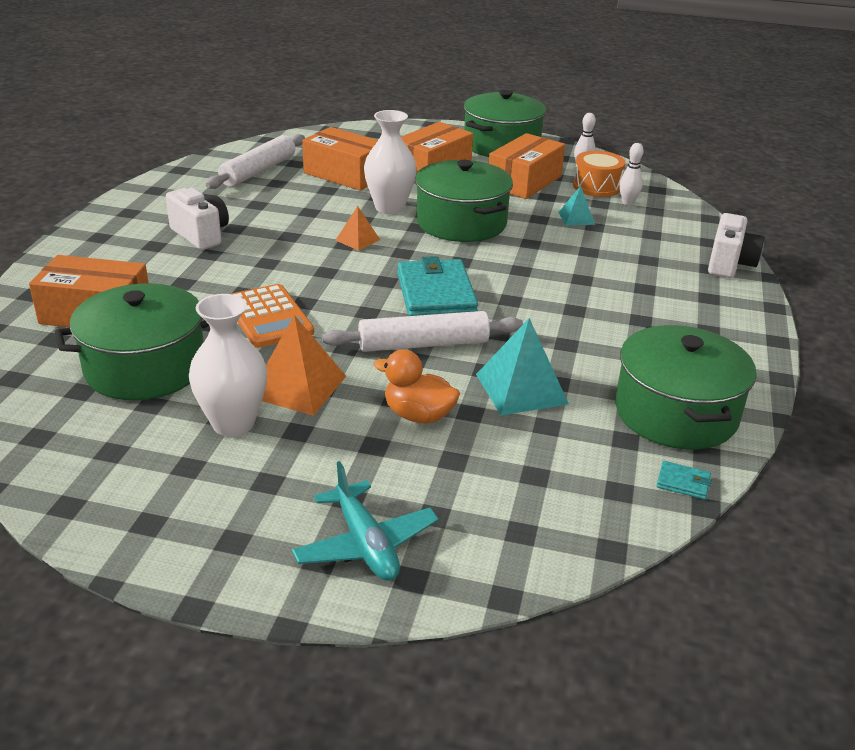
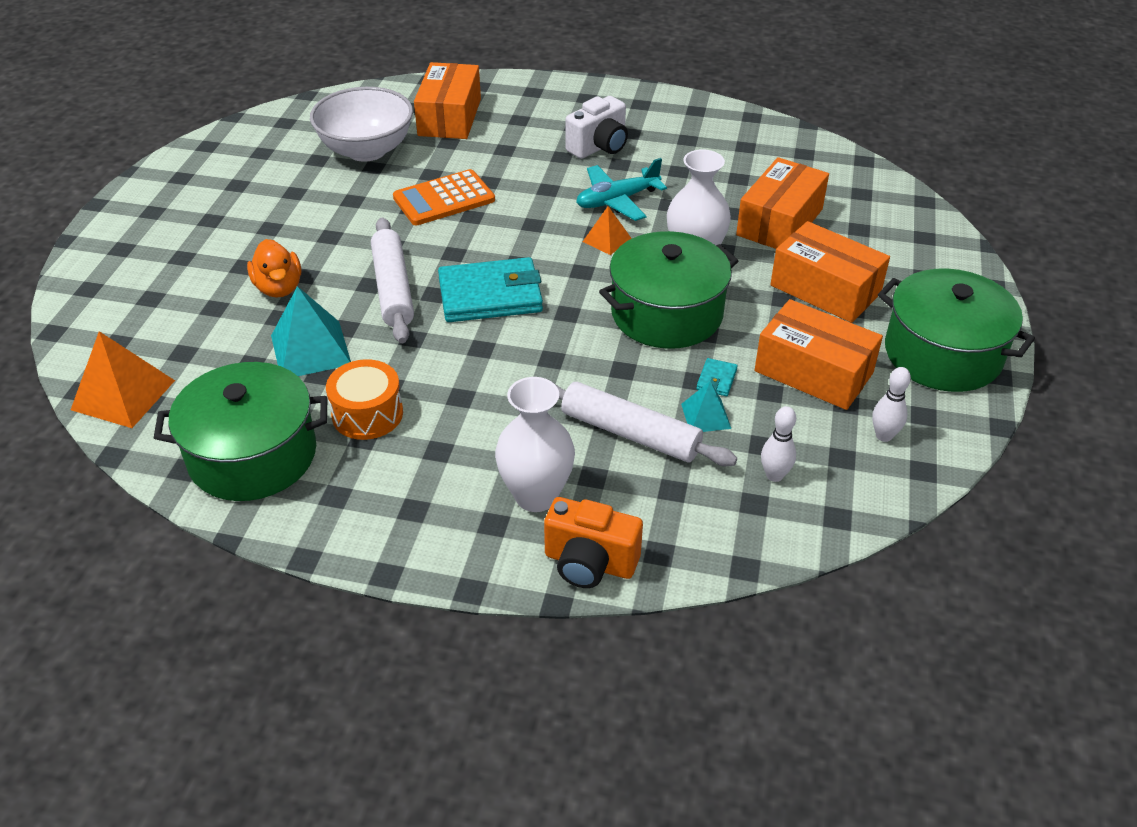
camera: 90 degrees right, 10 degrees up
(145, 367) = (366, 150): green pot -> white bowl
(233, 423) = (285, 197): white vase -> white vase (536, 496)
(258, 171) = (766, 163): white rolling pin -> white rolling pin (630, 433)
(298, 386) = (331, 223): orange pyramid -> orange pyramid (123, 395)
(365, 544) = (129, 267): turquoise plane -> turquoise plane (617, 200)
(418, 415) = (279, 288): orange duck -> orange duck turned 135 degrees clockwise
(597, 186) = (822, 446): orange drum -> orange drum (367, 414)
(683, 483) = (146, 445): turquoise wallet -> turquoise wallet (716, 379)
(729, 264) = (589, 563): white camera -> orange camera

